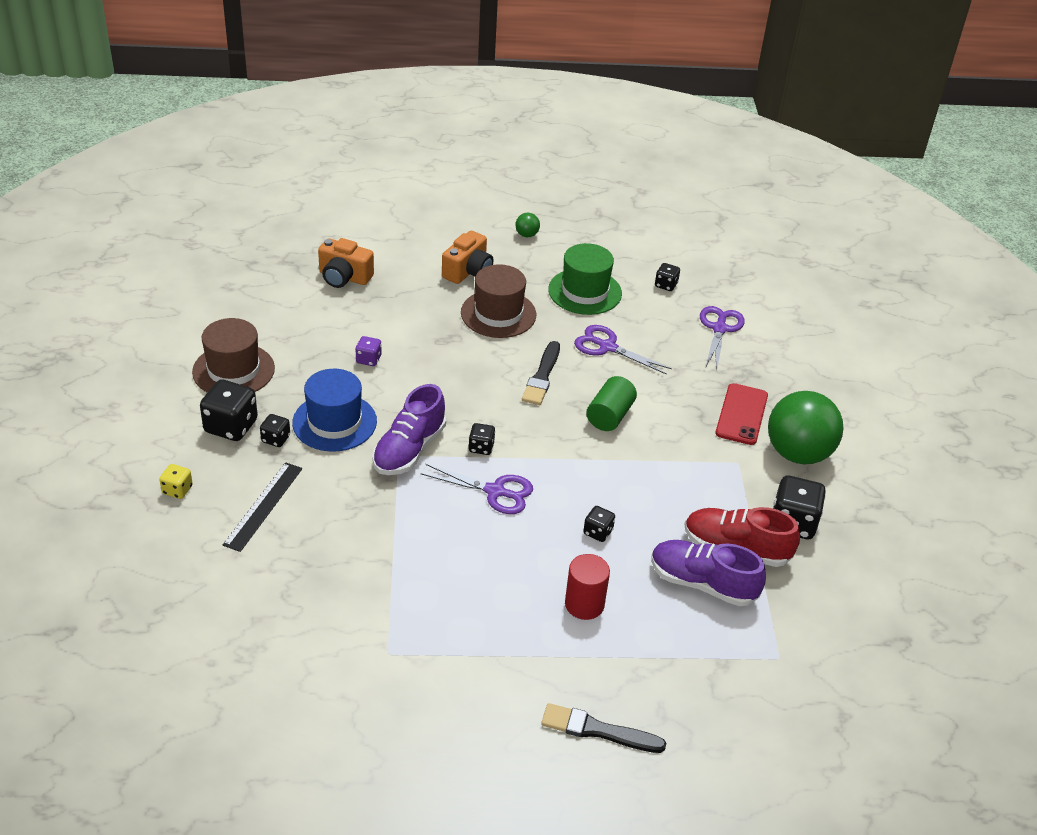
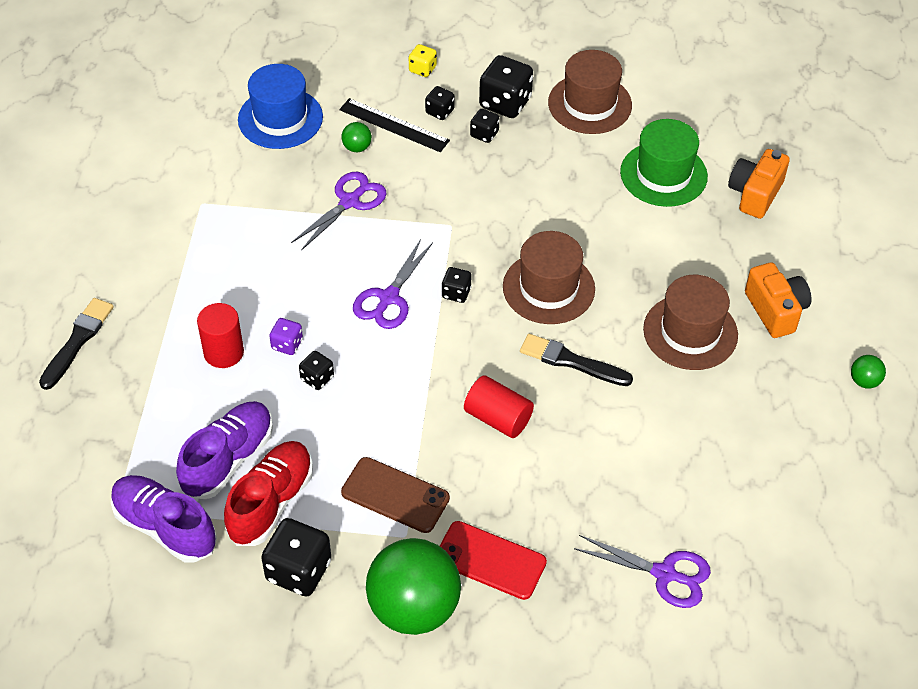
camera: 100 degrees right, 10 degrees up
(297, 532) = (357, 147): none -> green ball
(334, 422) = (505, 178): blue hat -> blue hat (280, 118)
(368, 359) = (605, 208): purple dice -> purple dice (287, 344)
(409, 450) = (459, 234): purple shoe -> purple shoe (165, 527)
(465, 391) = (548, 288): none -> brown hat
(468, 271) = (775, 310): orange camera -> orange camera turned 150 degrees counterclockwise
(585, 291) = (740, 429): green hat -> green hat (663, 174)
(607, 347) = (625, 436): purple scissors -> purple scissors (349, 202)
(610, 416) = (498, 418): green cylinder -> red cylinder
(666, 285) = (761, 527): black dice -> black dice (440, 111)
(702, 471) = (395, 495): none -> brown phone

